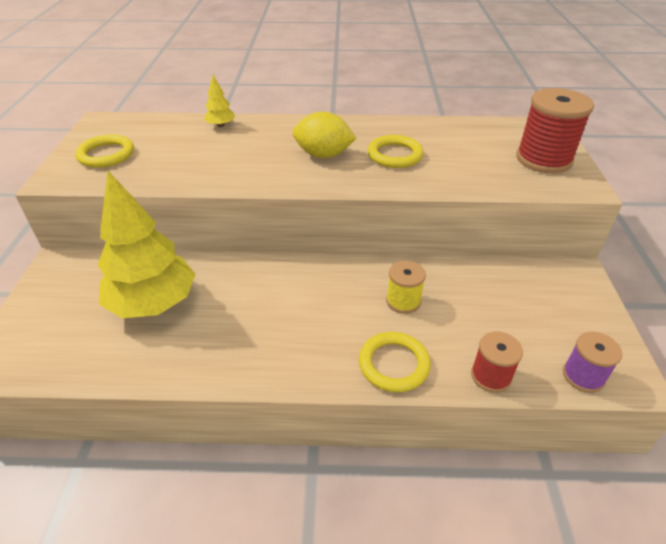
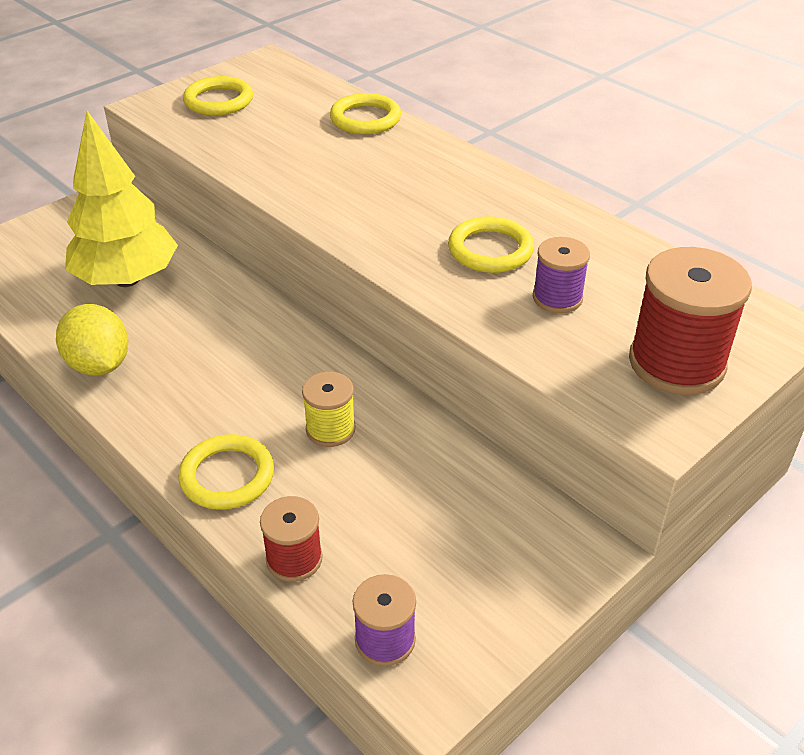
camera: 45 degrees right, 0 degrees up
(221, 125) = (365, 119): yellow tree -> yellow ring
(323, 155) = (411, 207): yellow lemon -> yellow lemon (99, 365)
(458, 160) = (557, 298): none -> purple spool

